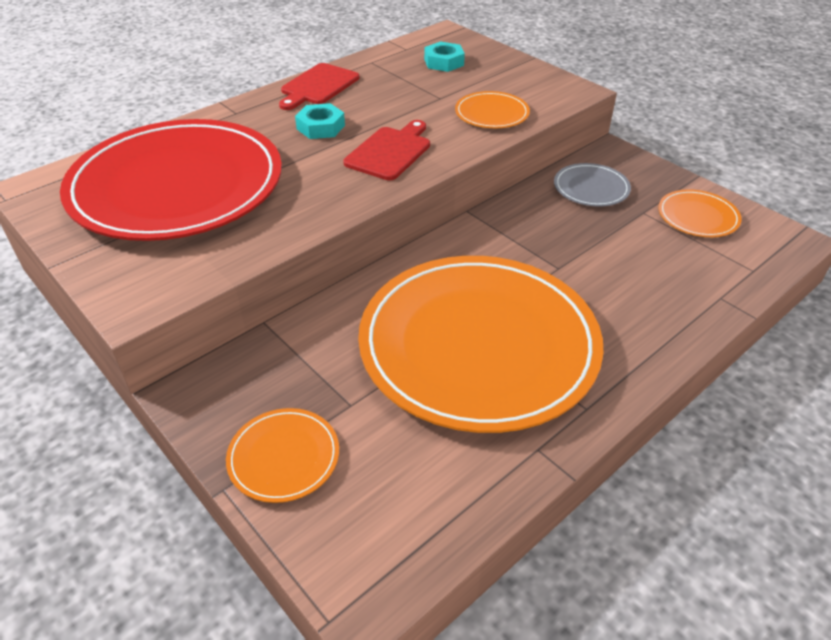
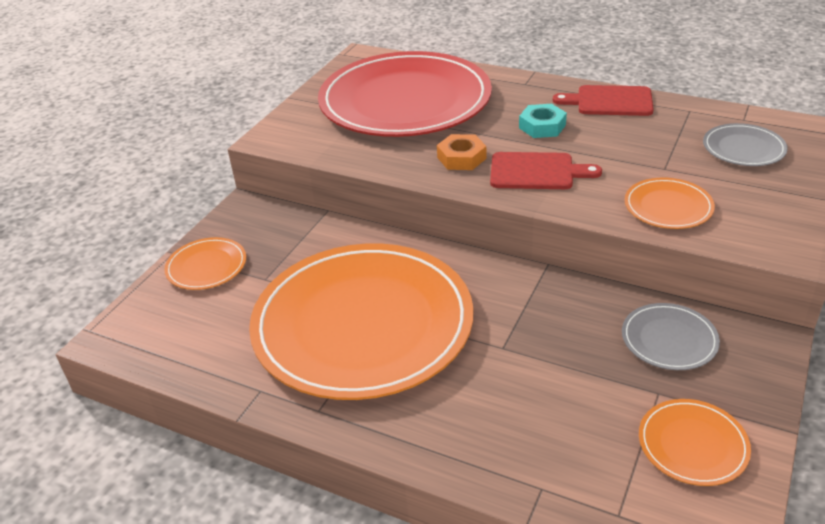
camera: 70 degrees right, 5 degrees down
(327, 182) = (461, 158): none -> orange nut
(444, 62) = (743, 148): turquoise nut -> grey plate

